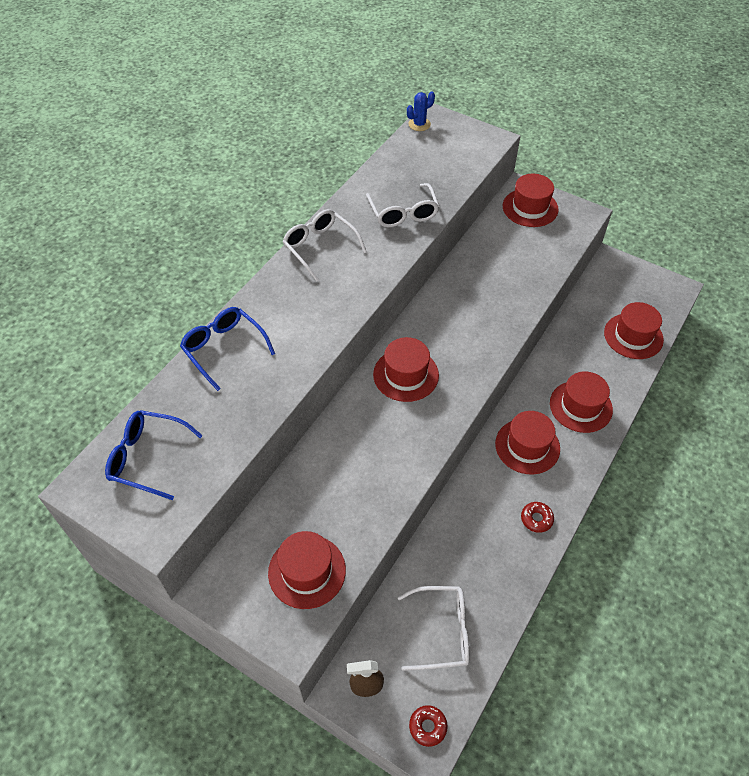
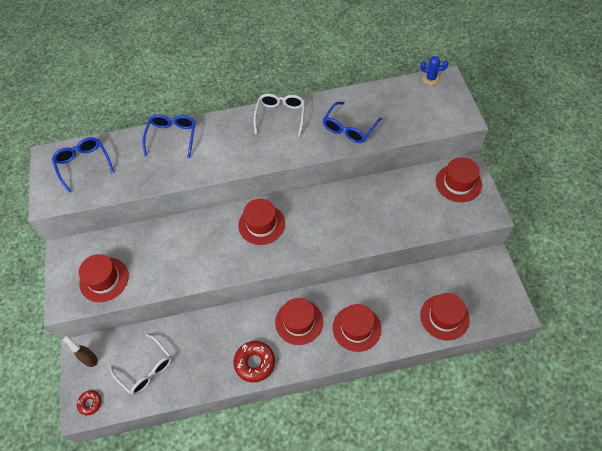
camera: 50 degrees right, 5 degrees up
(403, 213) = (349, 128): white glasses -> blue glasses
(536, 519) = (255, 363): red donut -> red donut, size x1.75

